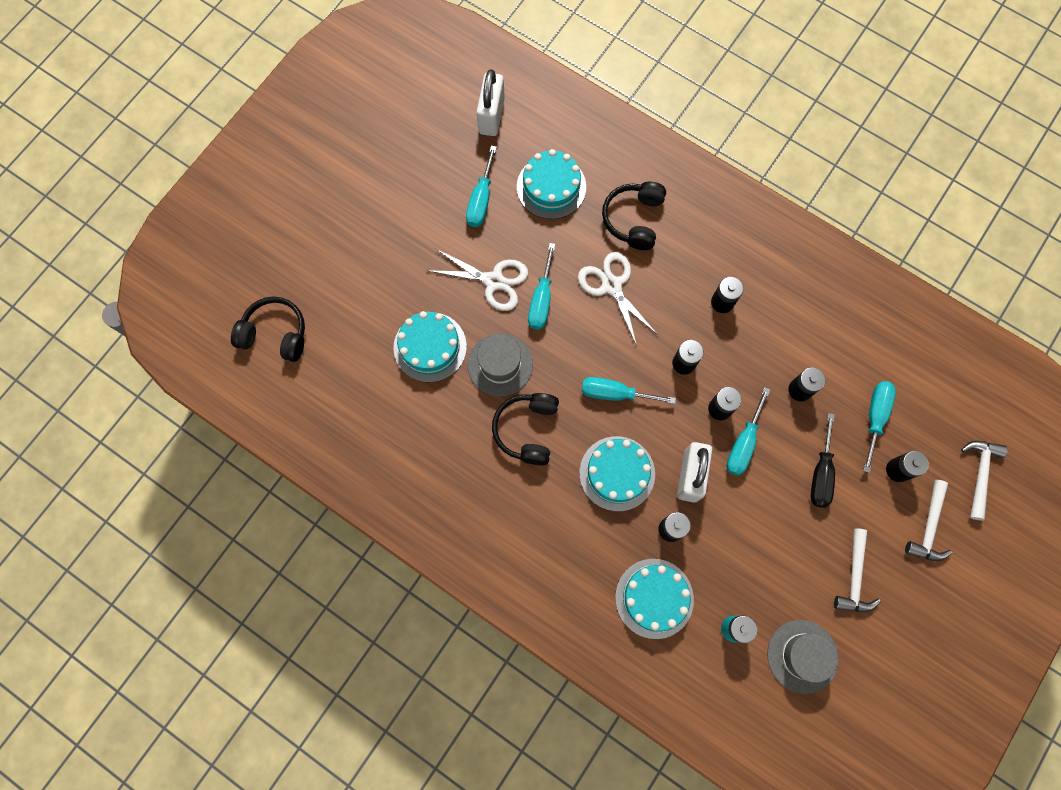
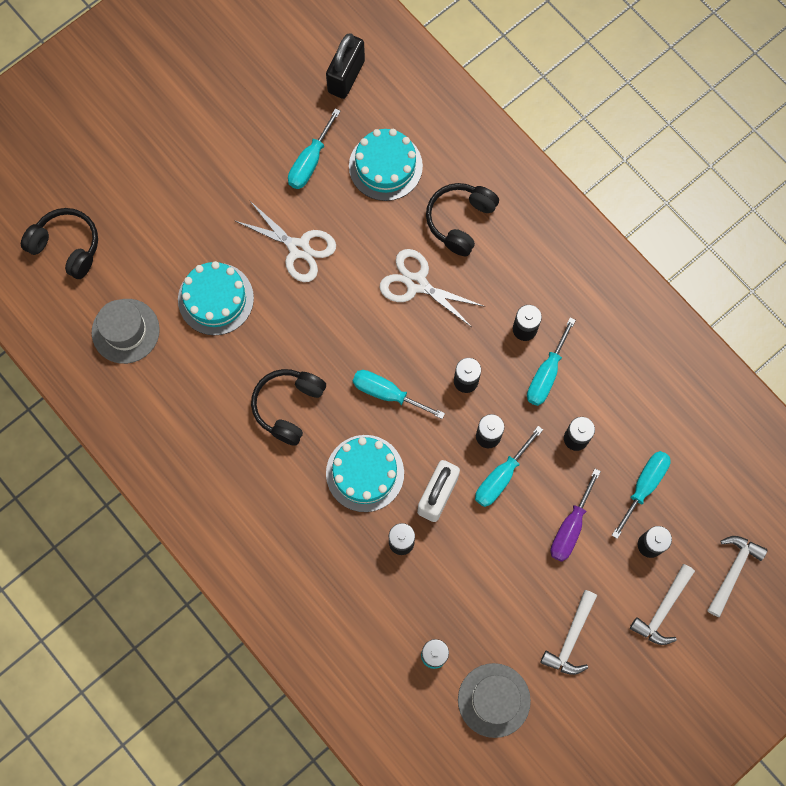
camera: 15 degrees right, 0 degrees up
(491, 116) = (346, 76): white padlock -> black padlock
(500, 365) = (280, 334): grey hat -> grey hat (125, 331)
(541, 300) = (341, 279): turquoise screwdriver -> turquoise screwdriver (546, 374)
(611, 286) = (416, 283): white scissors -> white scissors turned 45 degrees counterclockwise
(654, 598) = (364, 604): turquoise cake -> none
(821, 473) = (570, 527): black screwdriver -> purple screwdriver

